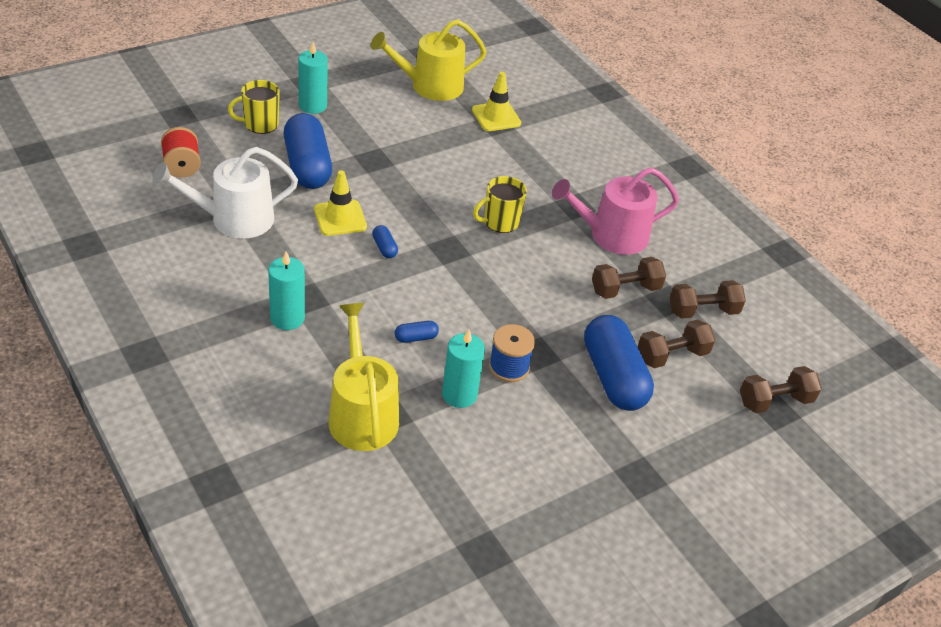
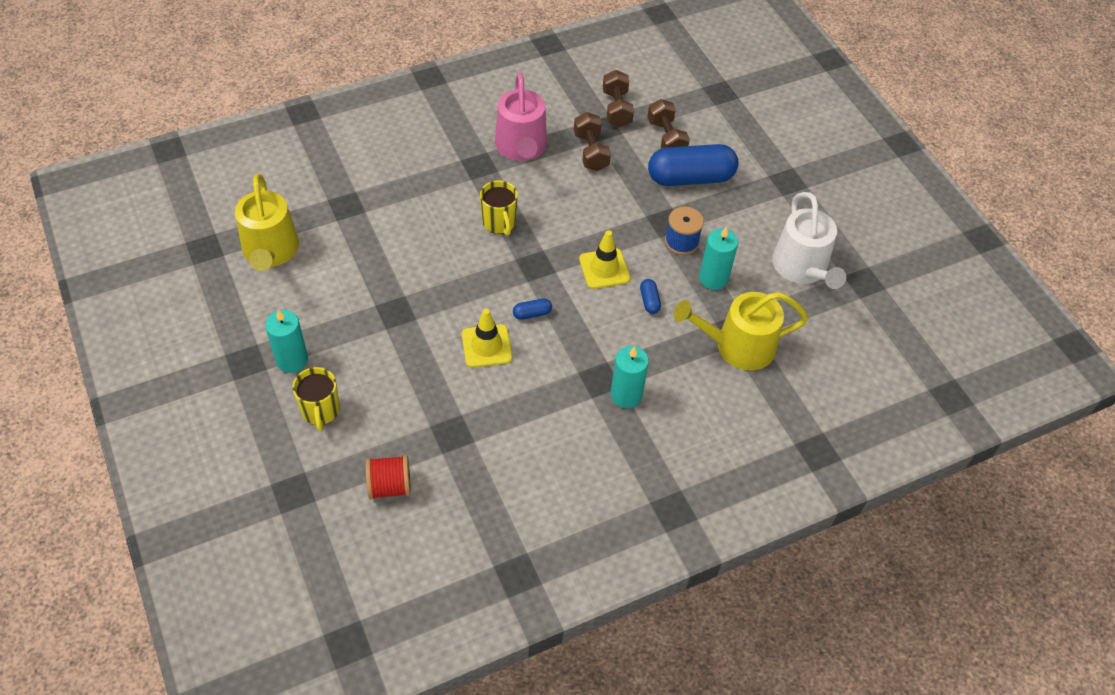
camera: 80 degrees left, 10 degrees up
(234, 219) = (483, 436): white watering can -> white watering can (802, 268)
(307, 166) = (401, 369): blue capsule -> none
(496, 117) = (334, 203): yellow traffic cone -> yellow traffic cone (604, 269)
(775, 401) = (711, 90): brown dumbbell -> none

